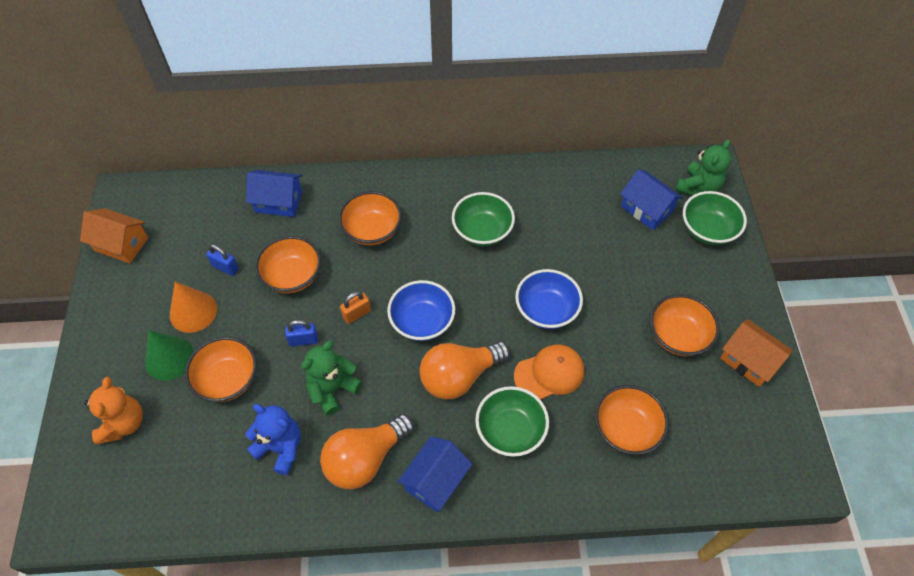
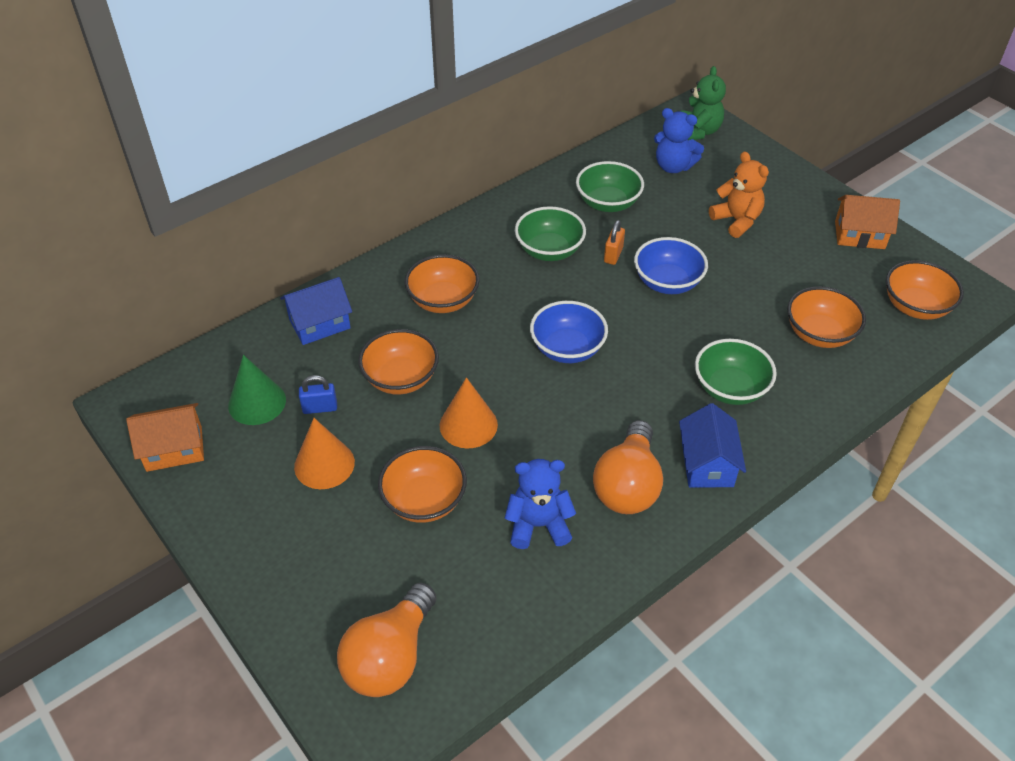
camera: 35 degrees left, 10 degrees down
(123, 423) = (349, 604): orange teddy bear -> orange teddy bear (737, 220)
(169, 358) = (340, 518): green cone -> green cone (257, 402)
(303, 340) = (468, 425): blue padlock -> orange cone
(332, 389) = (539, 448): green teddy bear -> none
(356, 314) = (499, 375): orange padlock -> orange padlock (613, 255)
(459, 376) = (645, 373): orange light bulb -> orange light bulb (390, 657)
(549, 373) = (718, 328): orange cap -> none
(646, 209) = (673, 166): blue house -> blue teddy bear
(678, 336) = (791, 246): orange bowl -> orange bowl (915, 306)
(707, 230) = (737, 159): green bowl -> green bowl (608, 203)

